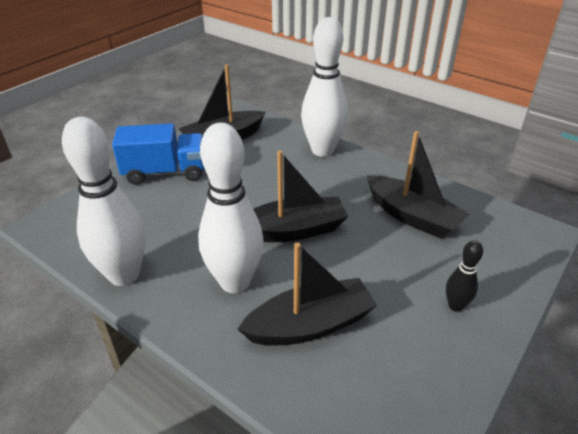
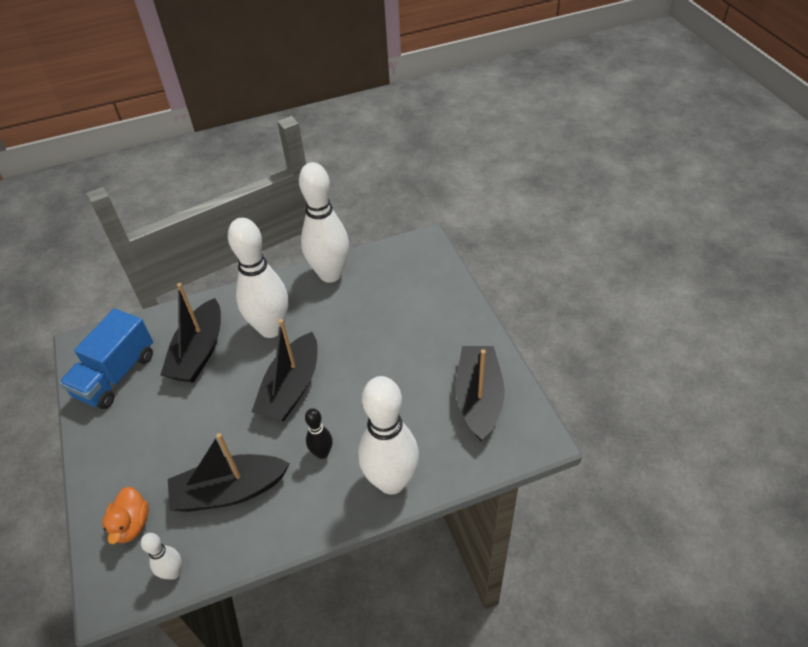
camera: 125 degrees right, 10 degrees up
(165, 172) = (445, 331): blue truck -> blue truck (116, 375)
(455, 306) = (128, 447): black bowling pin -> black bowling pin (322, 453)
(491, 211) = (173, 572): none -> white bowling pin
(499, 254) = (131, 524): none -> orange duck

